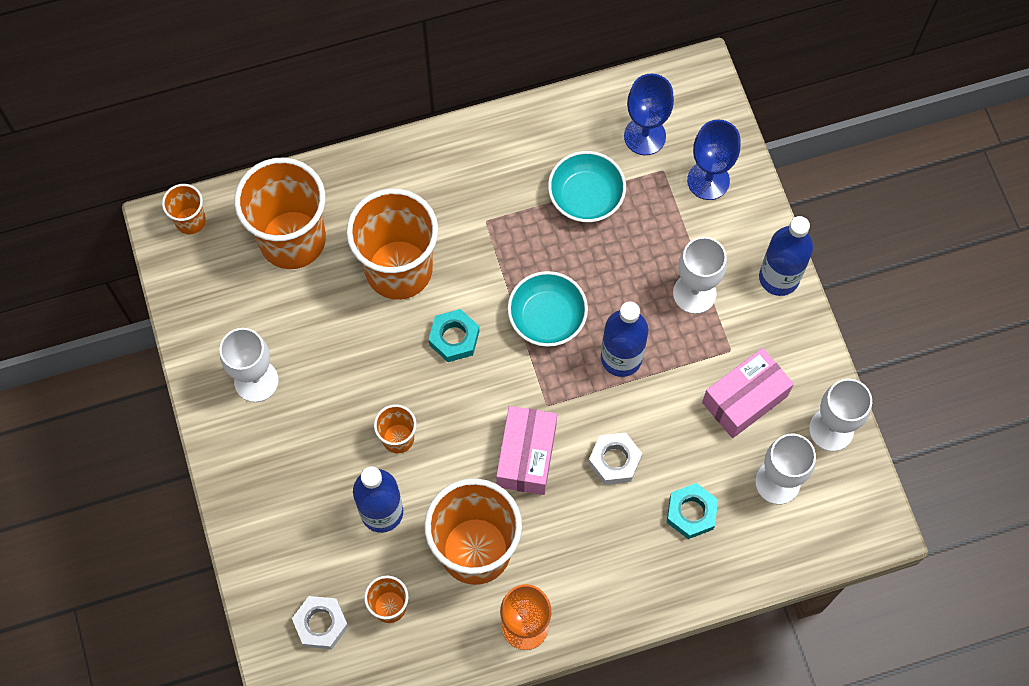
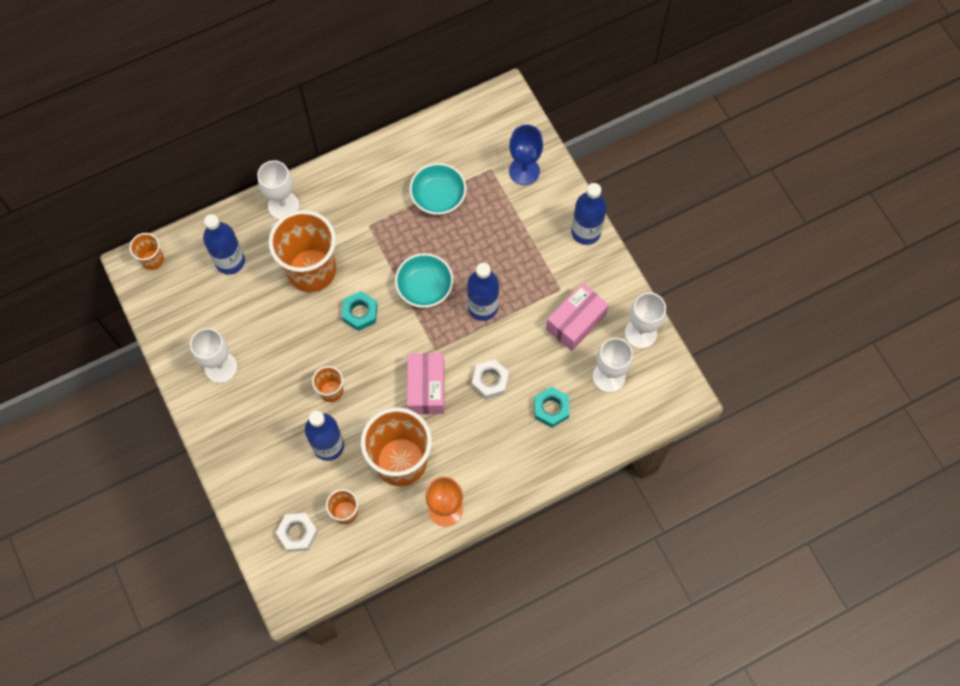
camera: 10 degrees left, 0 degrees up
(292, 240) = (230, 261): orange cup -> blue bottle
(644, 136) = (473, 147): blue goblet -> none
(694, 293) = (527, 253): white goblet -> white goblet (283, 206)

